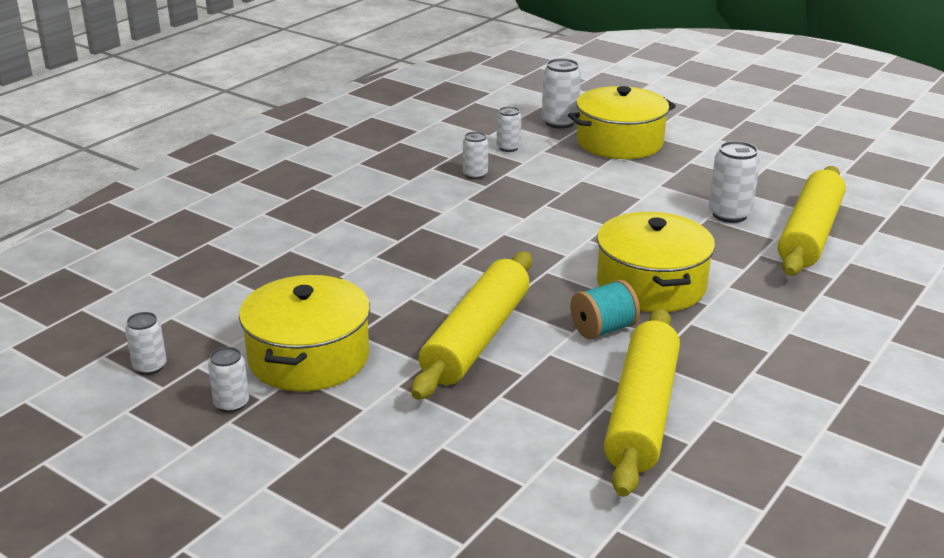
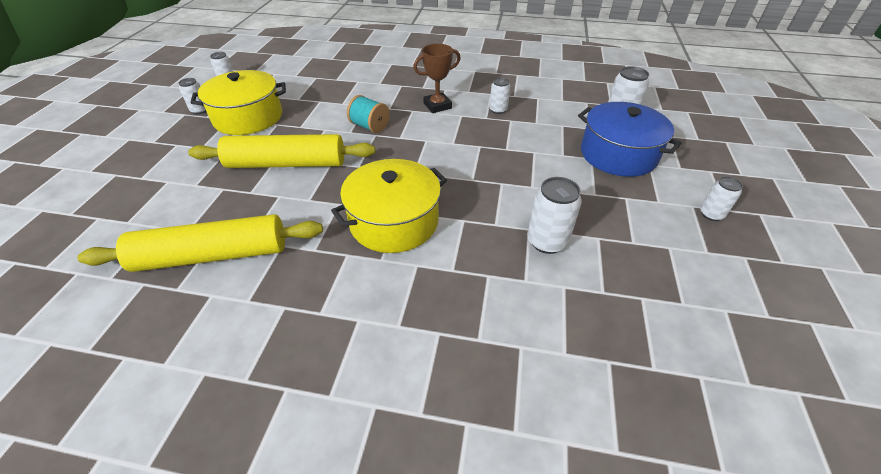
camera: 65 degrees right, 15 degrees up
(426, 208) = (437, 106): none -> brown trophy
(508, 148) = (551, 111): white can -> white can (711, 214)
(603, 329) = (318, 212): turquoise spool -> turquoise spool (370, 126)
(619, 142) = (618, 154): yellow pot -> blue pot
(810, 234) = (554, 305): yellow rolling pin -> none

